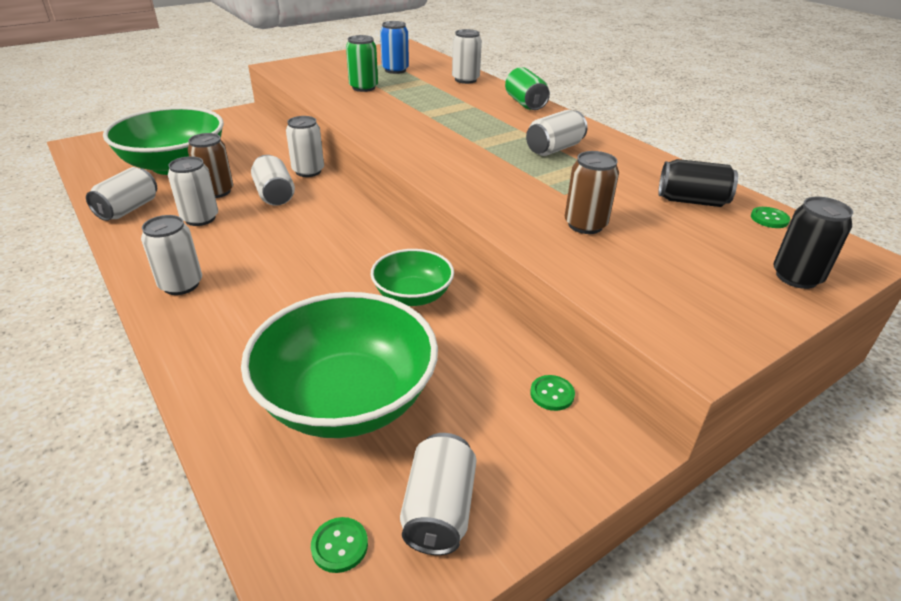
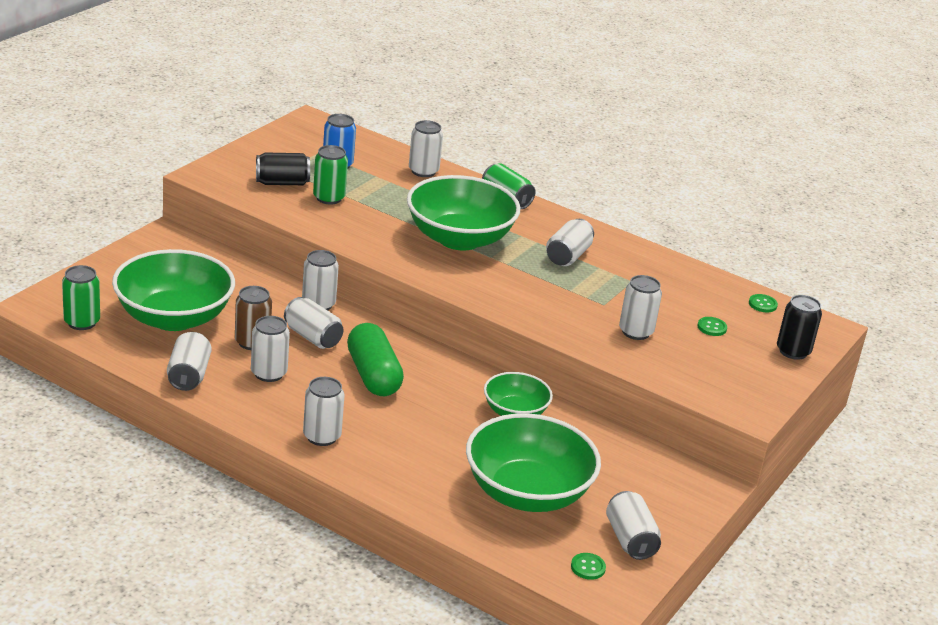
camera: 25 degrees left, 5 degrees down
(99, 159) = (82, 322): none -> green can
(296, 235) = (373, 375): none -> green capsule
(453, 124) = (459, 238): none -> green bowl
(552, 394) = (658, 463): green button -> green button (712, 327)
(585, 225) = (636, 332): brown can -> white can
(691, 201) = (702, 296): black can -> black can (282, 183)

